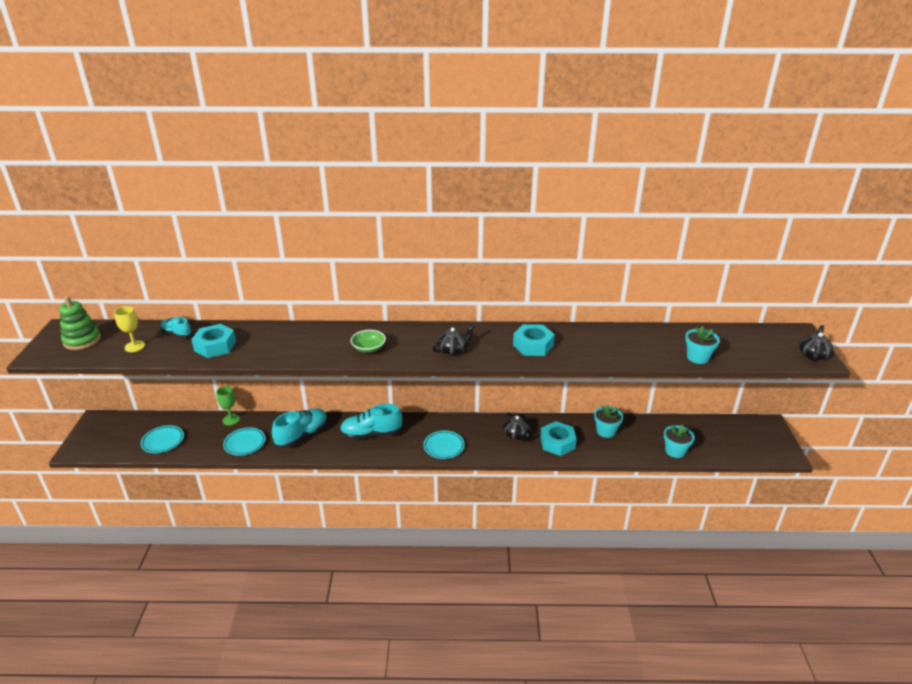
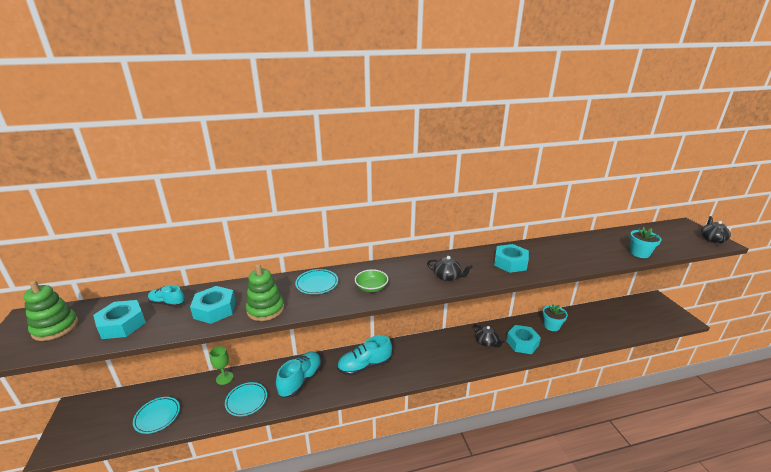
camera: 15 degrees left, 5 degrees down
(134, 346) = (122, 324): yellow goblet -> turquoise nut
(259, 353) = (265, 309): none -> green stacking toy
(444, 446) = (433, 365): turquoise plate -> turquoise plate (317, 283)
(453, 349) = (447, 277): black teapot -> black teapot turned 75 degrees clockwise
(675, 451) = (611, 332): turquoise flower pot -> none

